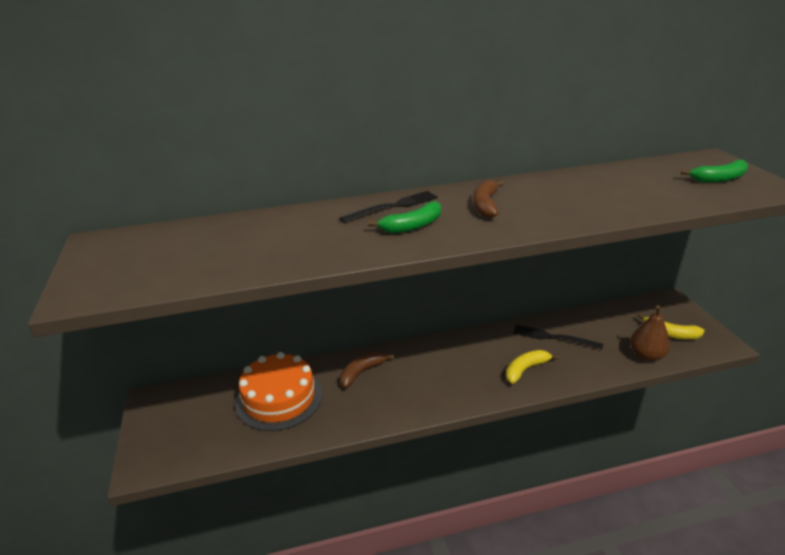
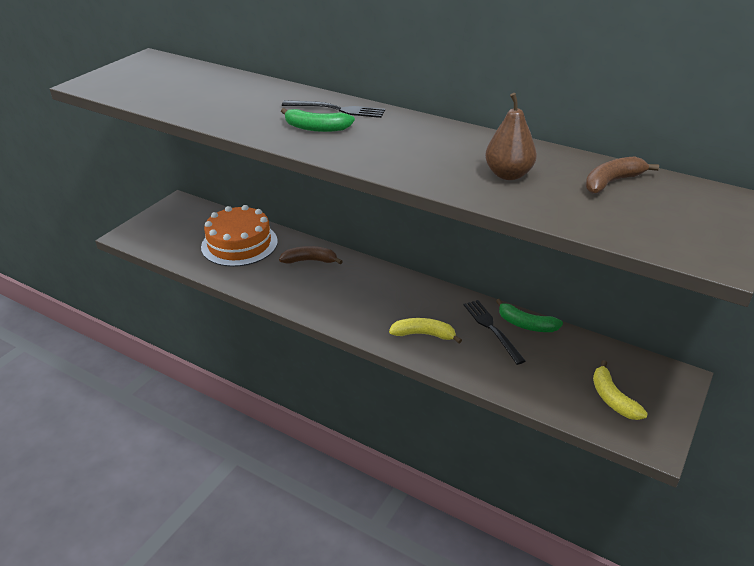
camera: 45 degrees right, 5 degrees up
(485, 205) = (399, 138): brown banana -> brown banana (612, 182)
(646, 356) = (549, 396): brown pear -> brown pear (508, 174)
(719, 179) = (677, 220): green banana -> green banana (526, 324)

